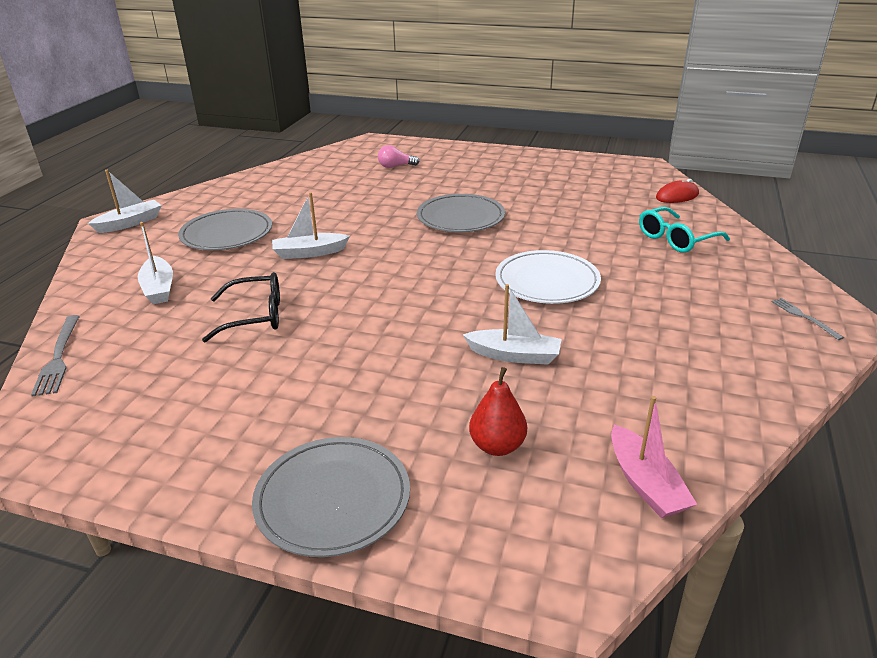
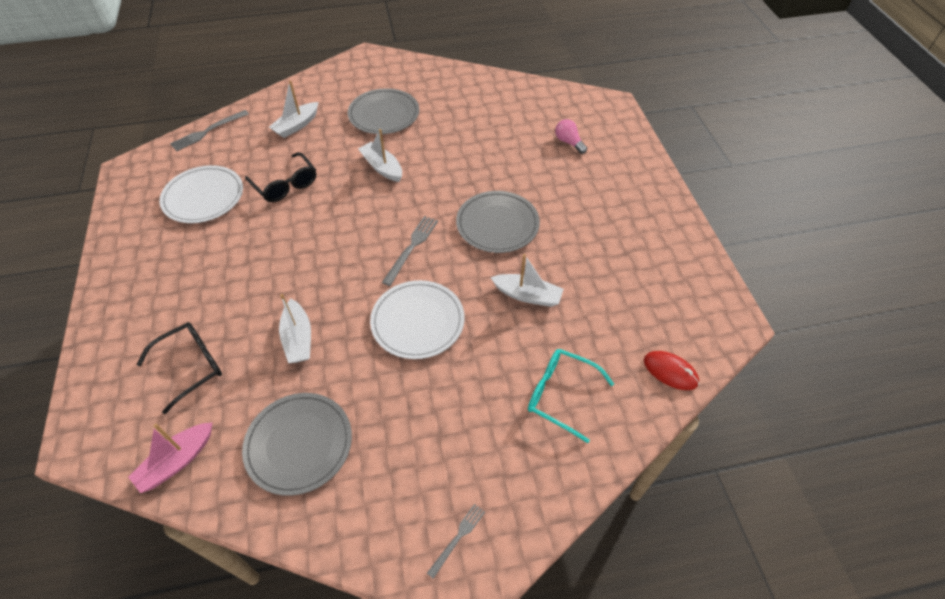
camera: 60 degrees right, 20 degrees up
(130, 223) = (371, 65): white boat -> white boat (527, 295)
(192, 384) = (203, 197): none -> white plate
(333, 499) = (122, 308): grey plate -> grey plate (299, 444)
(446, 263) = (411, 247): none -> grey fork
(497, 446) = (191, 366): red pear -> black glasses

